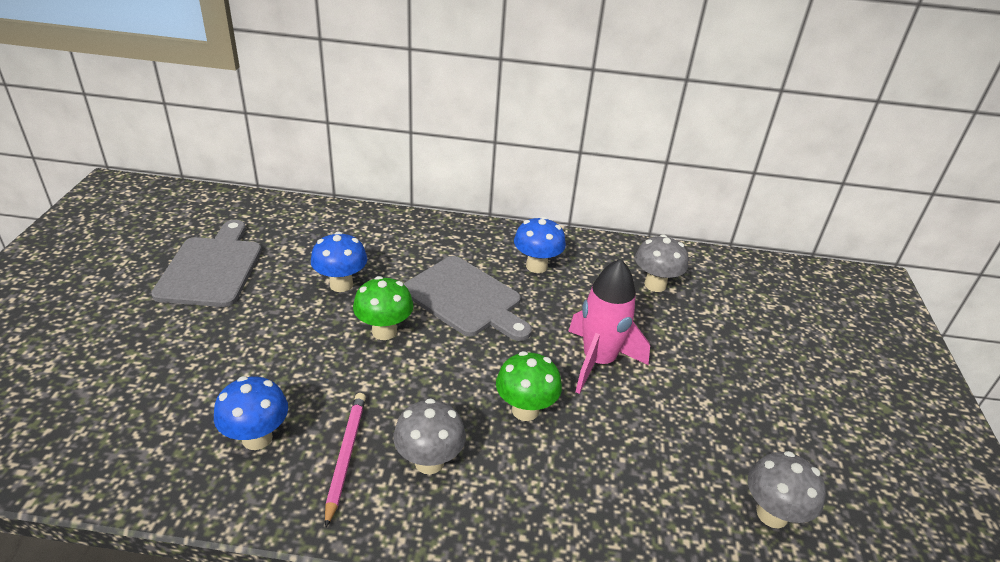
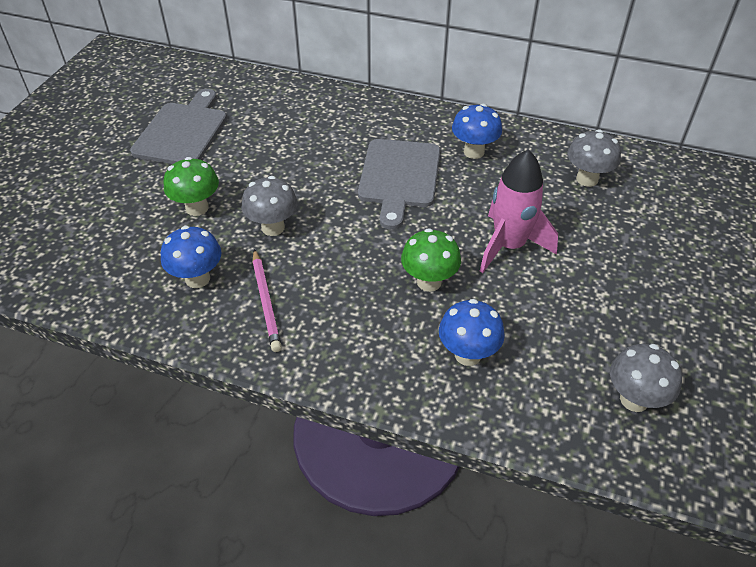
camera: 15 degrees right, 10 degrees up
(341, 284) = (290, 155): blue mushroom -> blue mushroom (467, 354)
(345, 456) = (266, 302): pink pencil -> pink pencil turned 150 degrees clockwise
(384, 331) = (319, 200): green mushroom -> green mushroom (197, 208)
(429, 461) = (334, 315): grey mushroom -> grey mushroom (273, 227)
(465, 299) = (399, 177): grey cutting board -> grey cutting board turned 45 degrees clockwise

